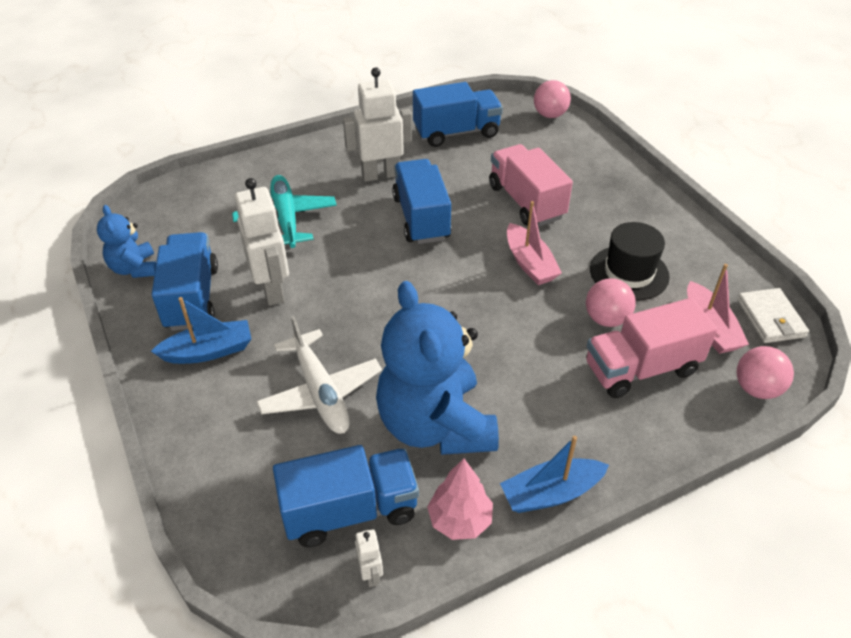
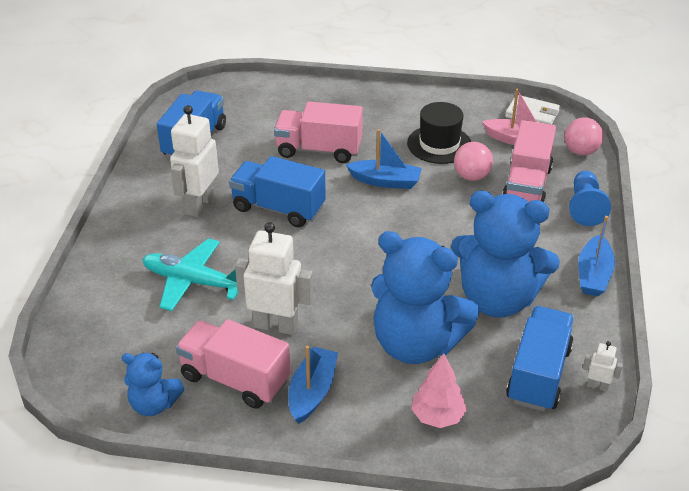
camera: 55 degrees left, 5 degrees down
(192, 298) = (235, 379): blue truck -> pink truck
(320, 392) = (416, 344): white plane -> blue teddy bear
(460, 520) = (584, 325): pink tree -> pink tree (437, 416)
(529, 263) = (385, 181): pink boat -> blue boat
(550, 115) = (232, 88): pink ball -> none
(660, 435) = (585, 207): none -> blue pawn

